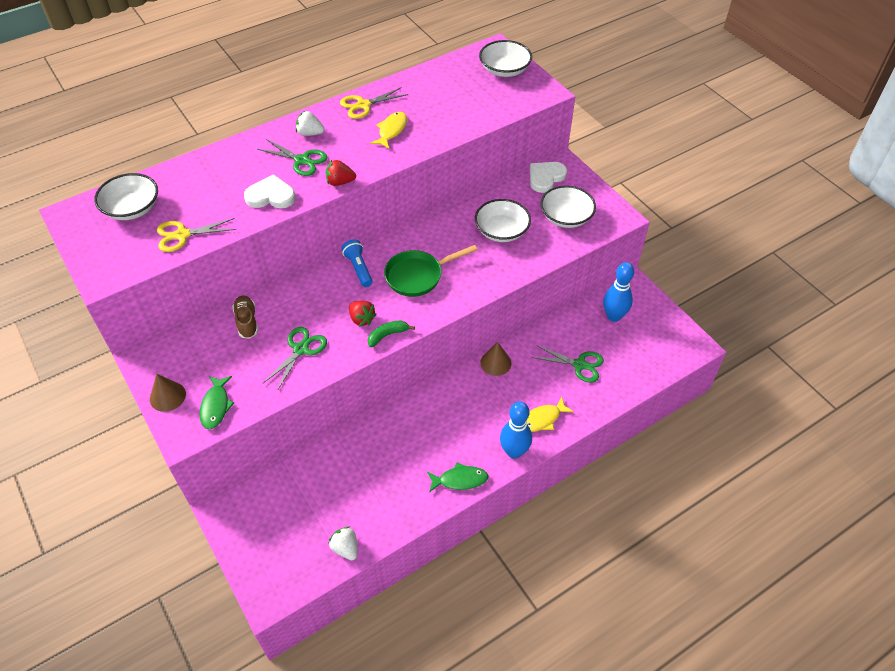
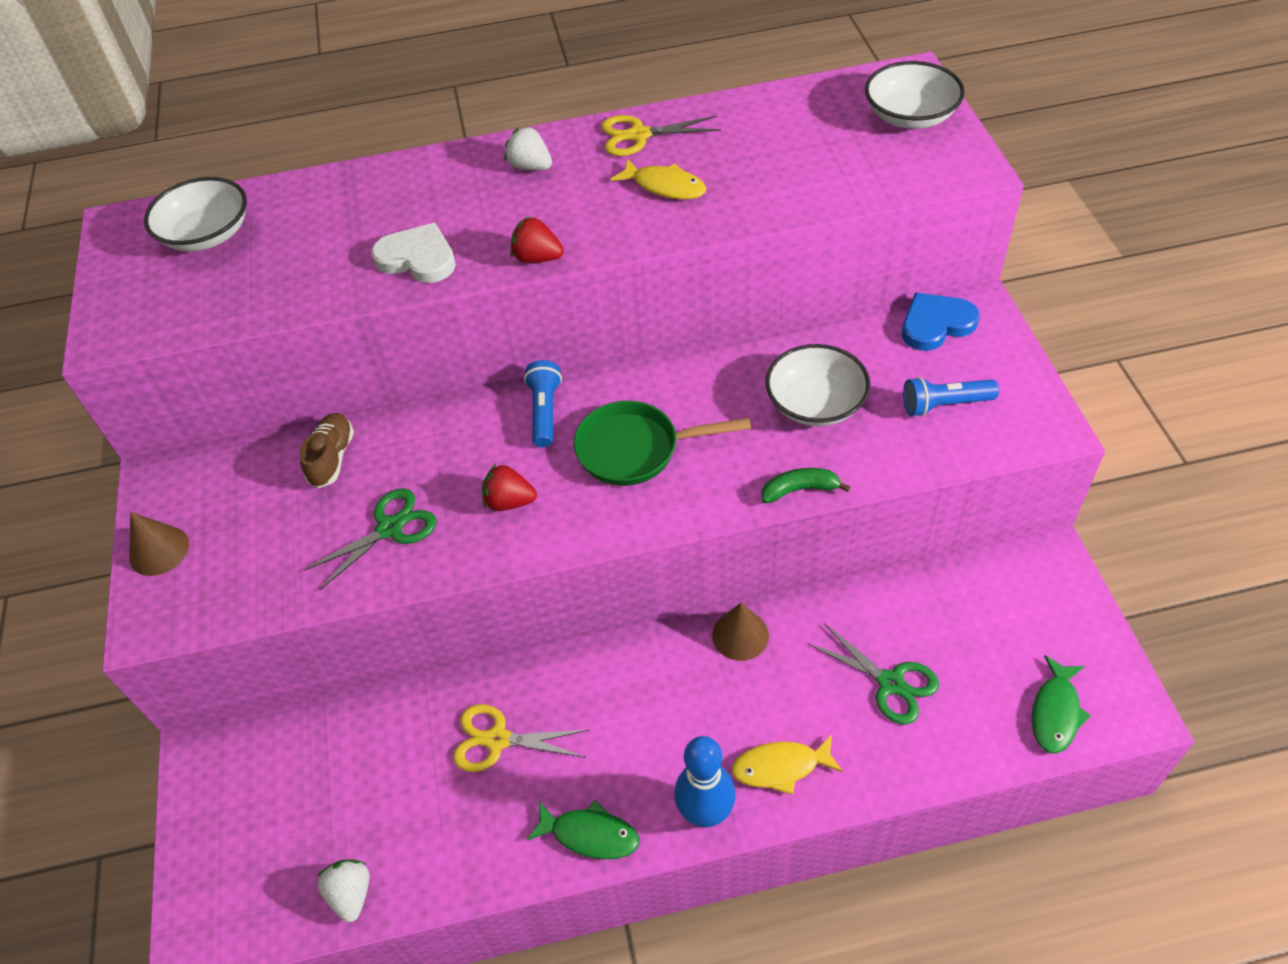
camera: 25 degrees right, 0 degrees up
(182, 235) = (254, 293): yellow scissors -> yellow scissors (497, 740)
(216, 406) = (218, 588): green fish -> green fish (1055, 712)
(302, 160) = (495, 209): green scissors -> none
(361, 319) = (509, 502): red strawberry -> red strawberry turned 120 degrees clockwise
(387, 335) = (538, 542): green banana -> green banana (799, 489)
(391, 130) = (665, 186): yellow fish -> yellow fish turned 75 degrees clockwise
(545, 178) = (936, 324): white heart -> blue heart
(566, 217) = (944, 405): white bowl -> blue flashlight
(613, 316) = (991, 608): blue bowling pin -> none

